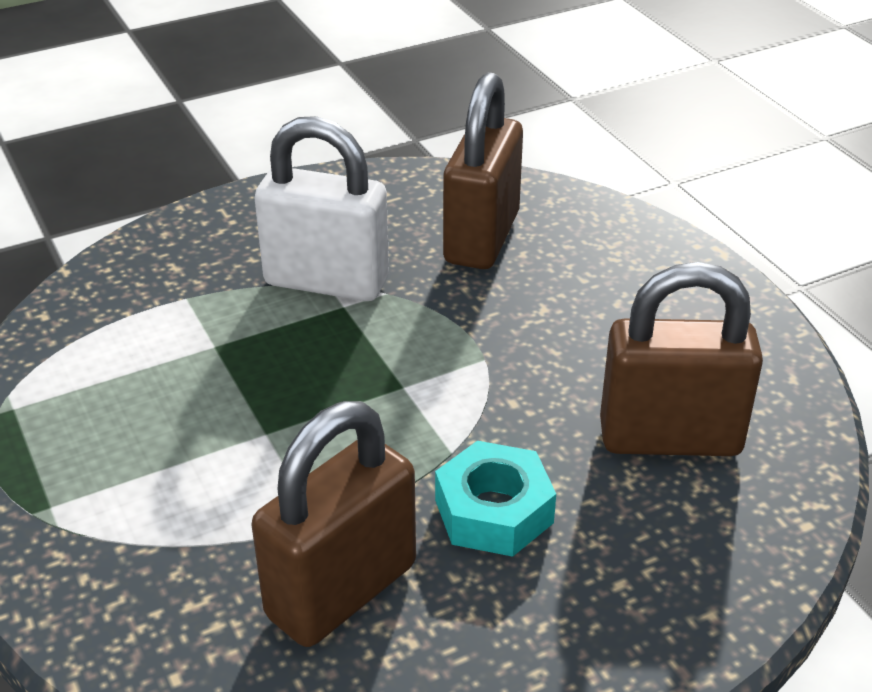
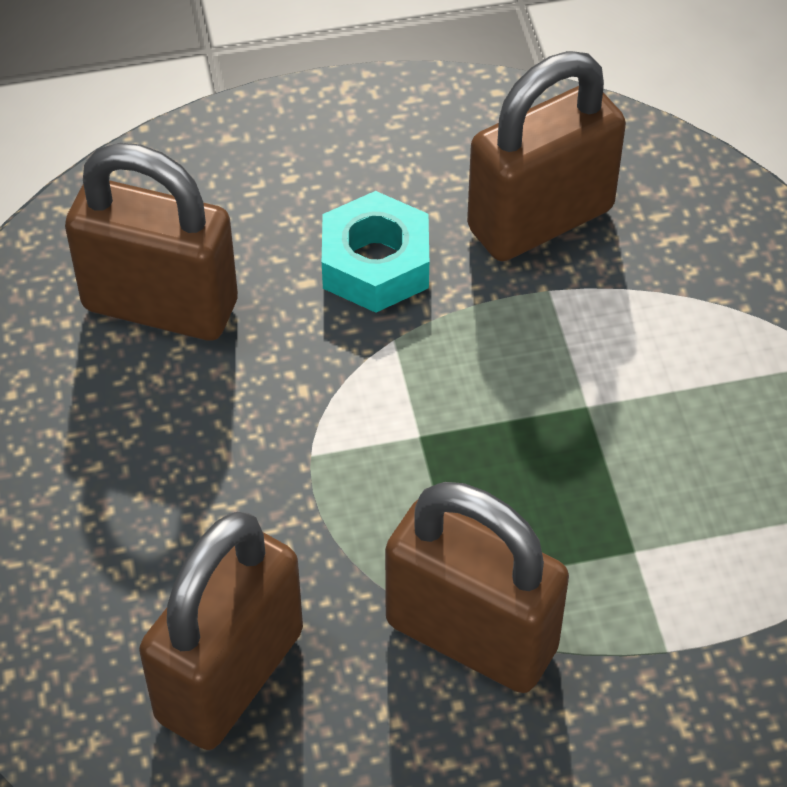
camera: 165 degrees left, 15 degrees up
(327, 281) = (471, 636): white padlock -> brown padlock

